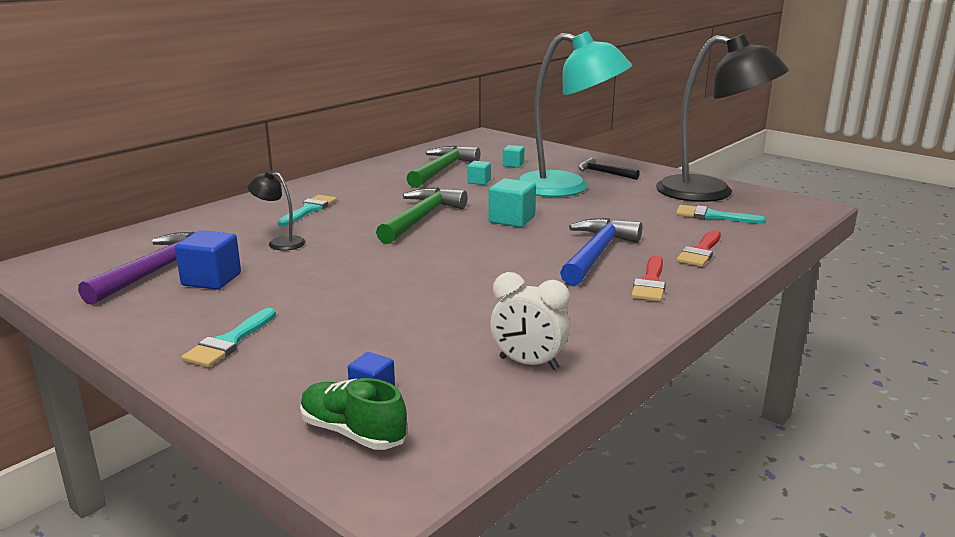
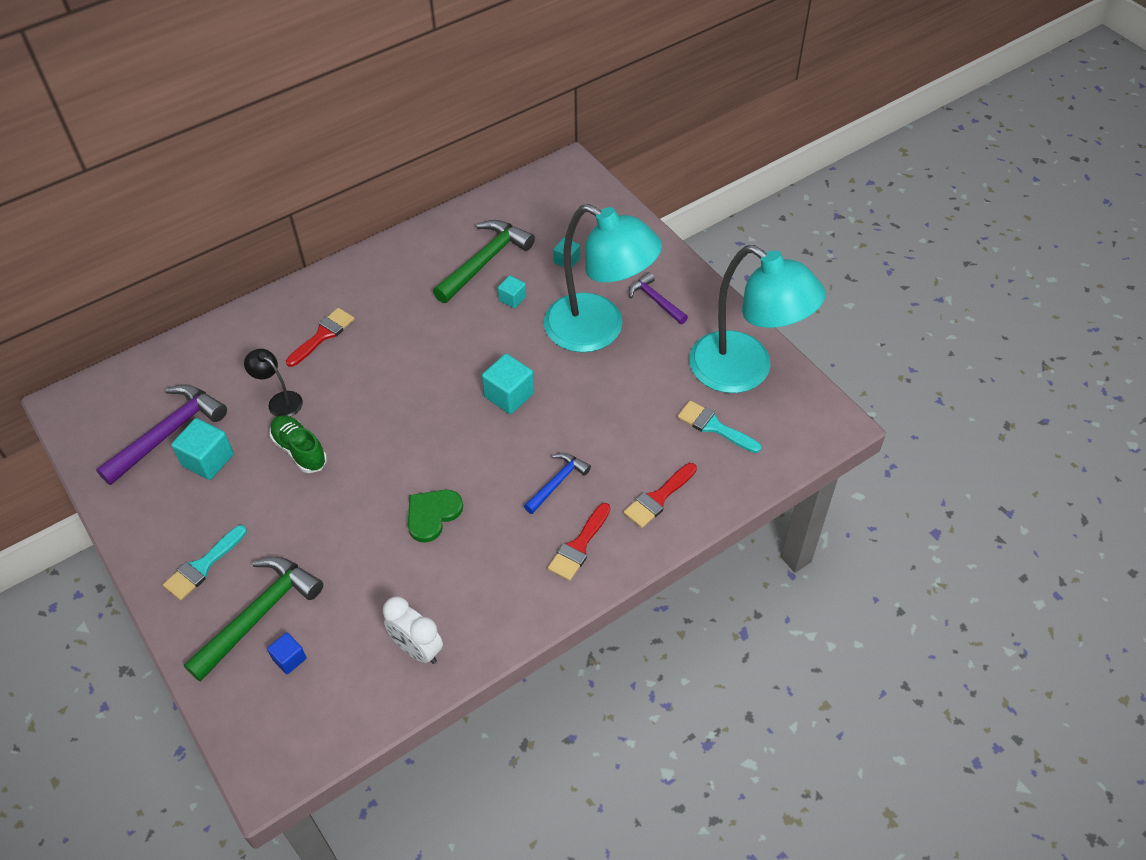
camera: 15 degrees right, 30 degrees up
(211, 279) = (208, 460): blue cube -> turquoise cube
(309, 210) = (323, 335): turquoise brush -> red brush
(352, 433) = (261, 706): green shoe -> green shoe (299, 450)
(421, 218) = (423, 375): green hammer -> green hammer (259, 615)
(483, 283) = (432, 515): none -> green heart
(596, 254) = (557, 482): blue hammer -> blue hammer, size x0.57
(604, 173) = (655, 300): black hammer -> purple hammer
(710, 193) = (744, 371): black lamp -> turquoise lamp

